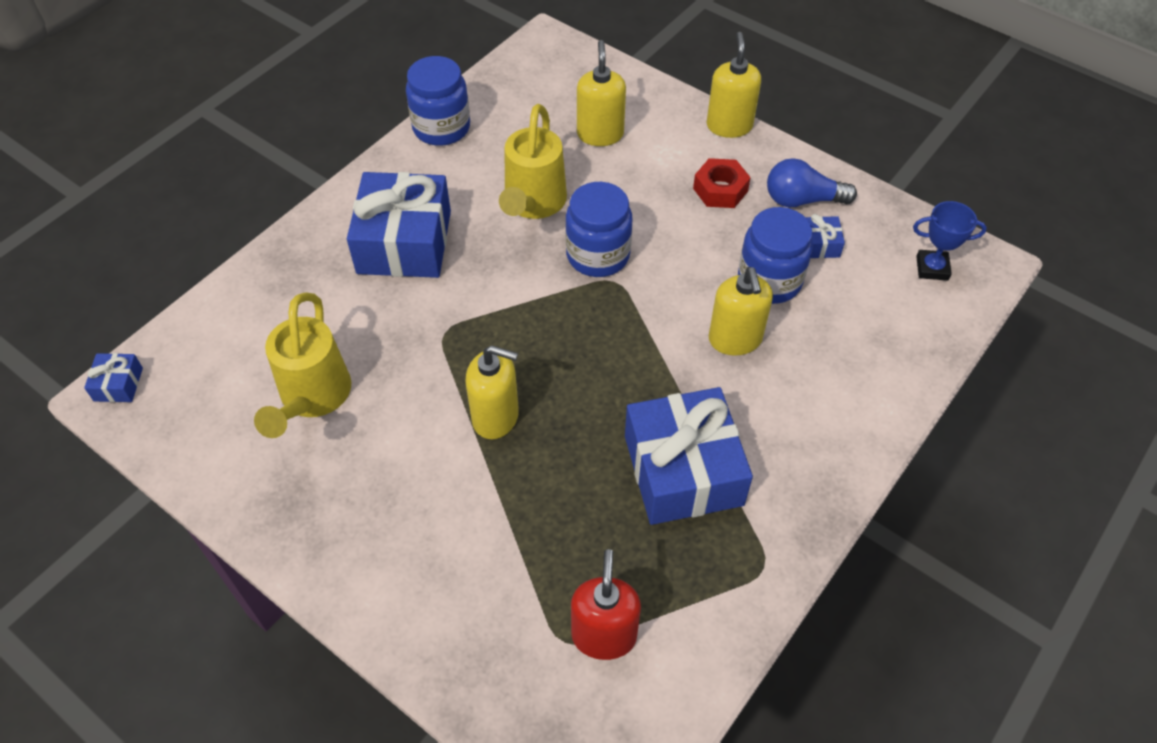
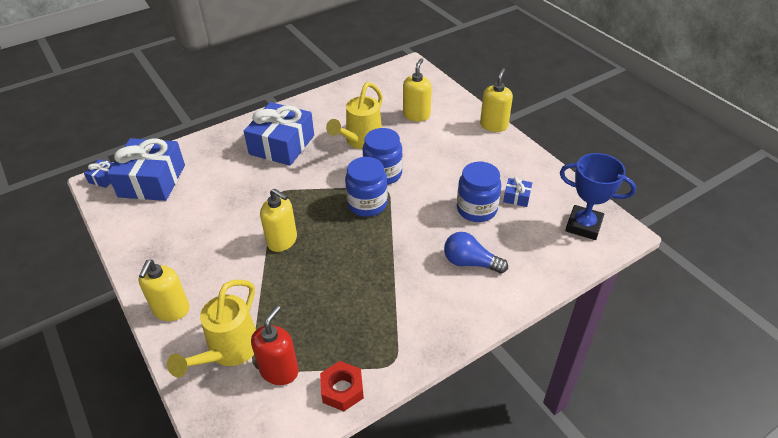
camera: 20 degrees right, 10 degrees down
(312, 398) = (193, 207): yellow watering can -> yellow watering can (229, 351)
(441, 128) = (331, 95): blue jar -> blue jar (367, 204)
(683, 470) = (372, 296): blue gift -> blue gift (152, 181)
(720, 190) = (471, 156): red nut -> red nut (342, 390)
(735, 339) = (440, 235): yellow soap dispenser -> yellow soap dispenser (171, 310)
(802, 200) = (518, 172): blue light bulb -> blue light bulb (470, 263)
(932, 268) = (583, 226): blue trophy -> blue trophy, size x1.59

